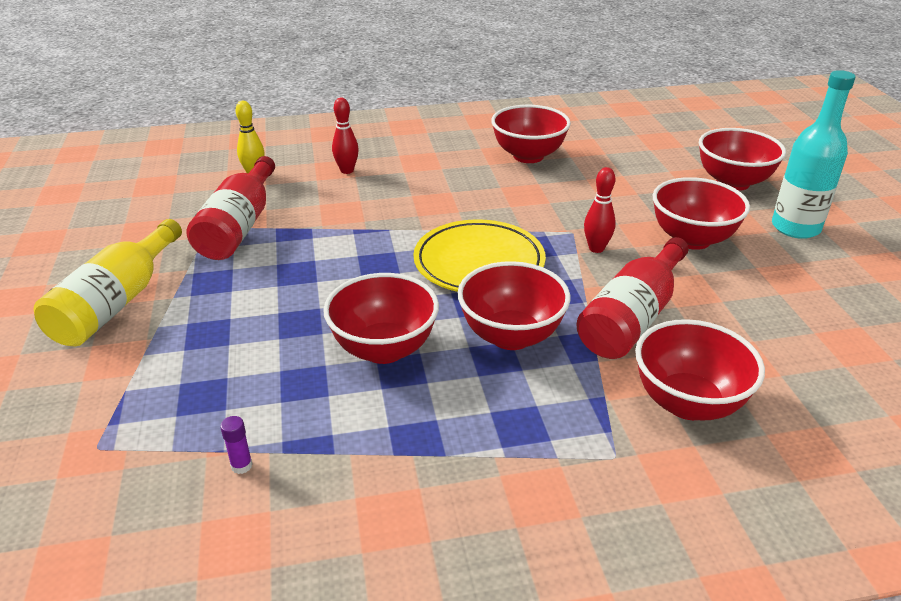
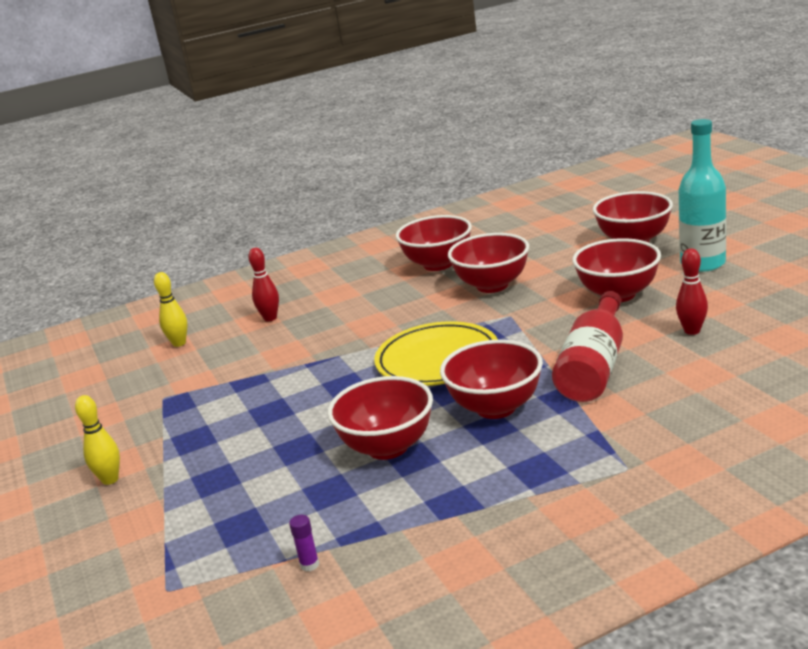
camera: 10 degrees left, 10 degrees down
(117, 302) = (110, 479): yellow bottle -> yellow bowling pin
(239, 226) = (192, 389): red bottle -> none
(596, 248) = (537, 322): red bowling pin -> red bowling pin (692, 331)
(688, 403) = (669, 415): red bowl -> red bowl (492, 285)

